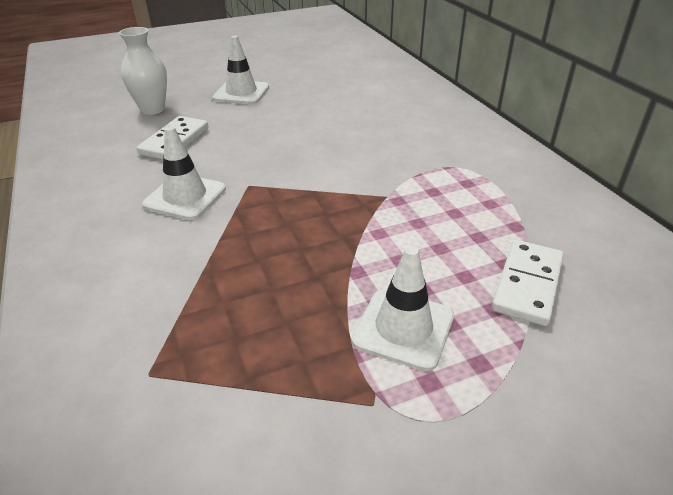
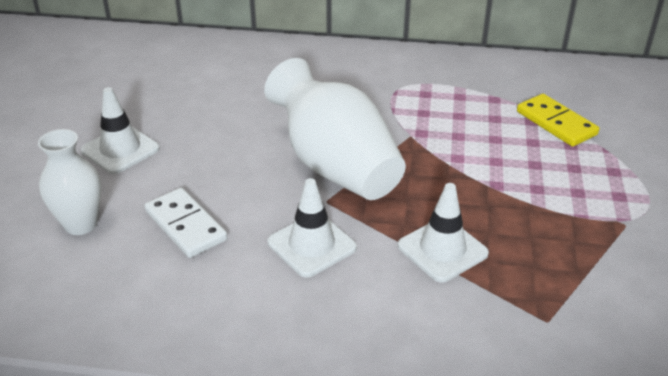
camera: 60 degrees left, 0 degrees up
(301, 173) = (335, 165): none -> white vase
(403, 328) = (567, 188): white traffic cone -> white traffic cone (442, 250)
(527, 284) = (556, 123): white domino -> yellow domino

